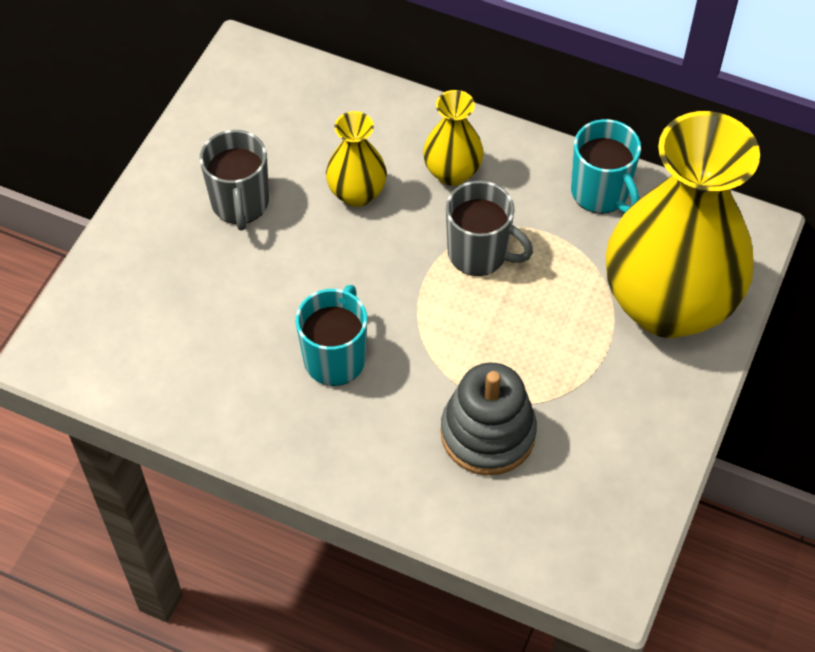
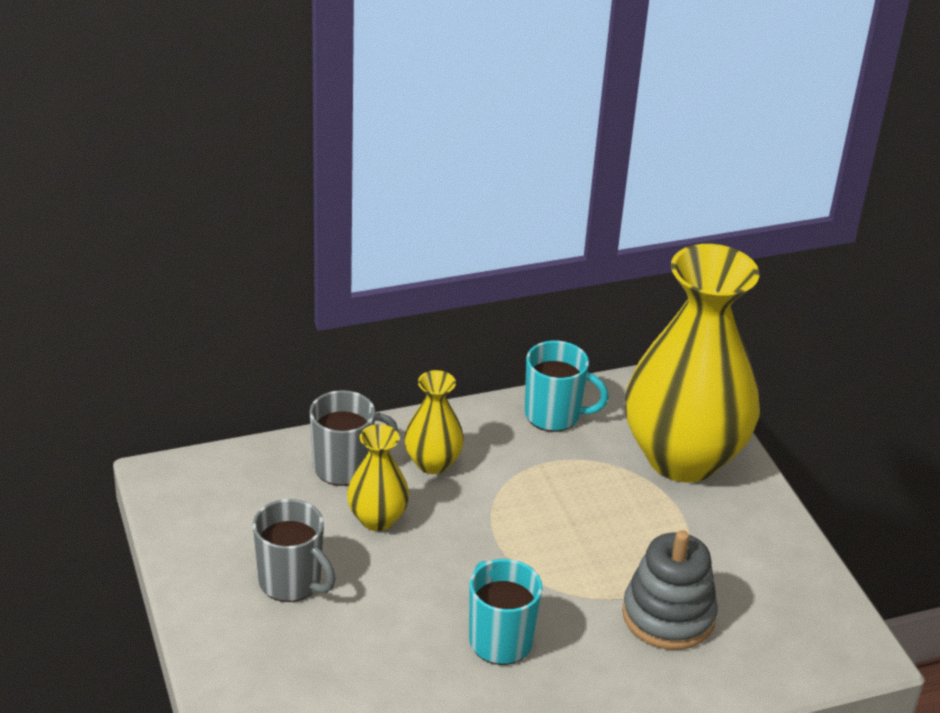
camera: 45 degrees left, 20 degrees down
(479, 253) = (518, 504): grey mug -> grey mug (344, 467)

